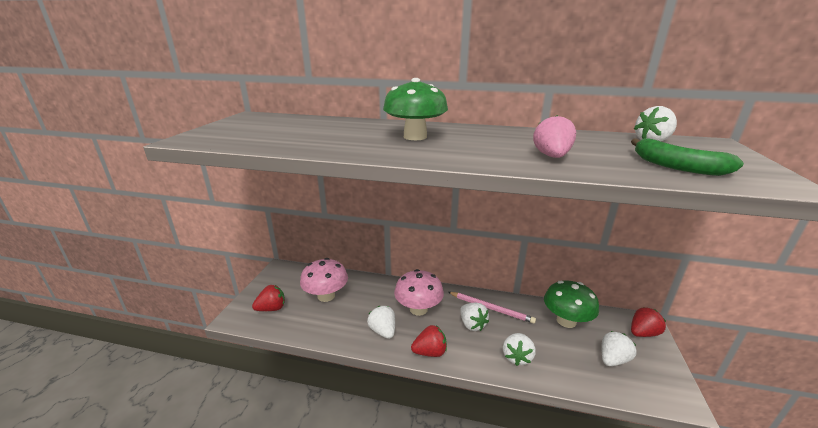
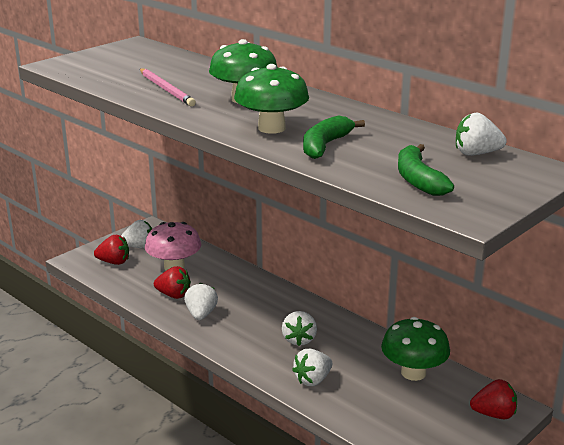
camera: 30 degrees right, 0 degrees up
(418, 309) = (257, 308): pink mushroom -> none
(430, 352) = (229, 346): red strawberry -> red strawberry (173, 295)
(482, 152) = (271, 128): none -> green mushroom
(491, 308) = (338, 333): pink pencil -> pink pencil (166, 89)
(552, 156) = (325, 145): pink strawberry -> green banana
(613, 359) = (418, 419): white strawberry -> white strawberry (139, 247)

